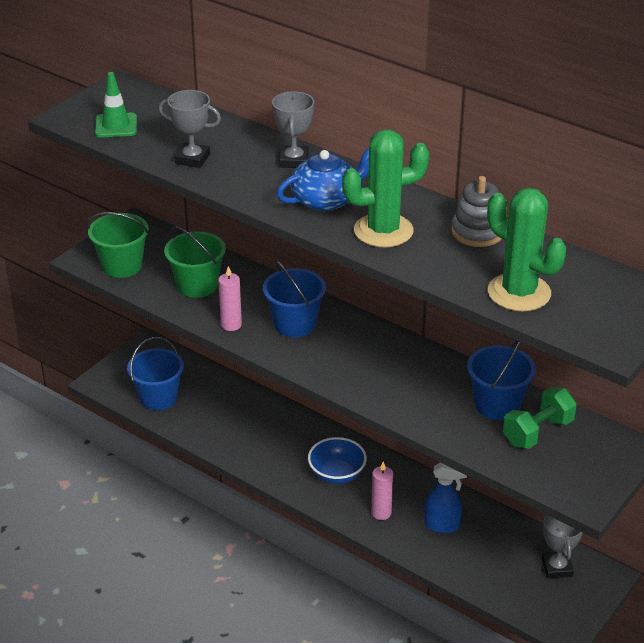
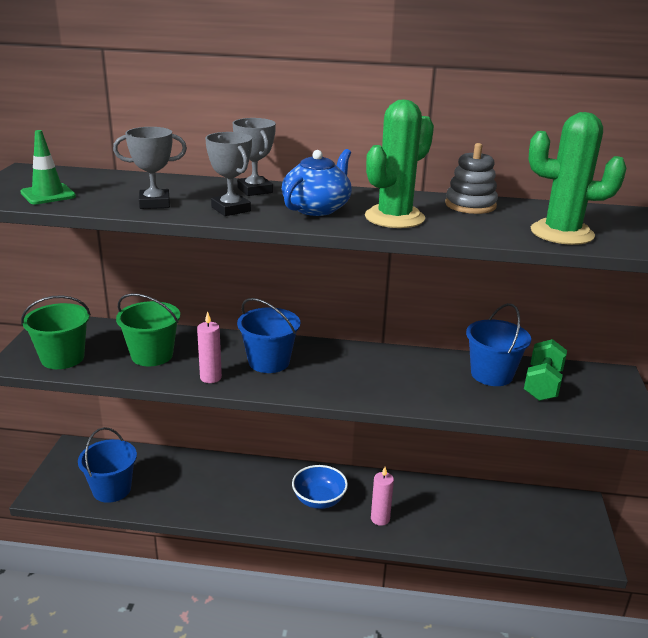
camera: 30 degrees left, 10 degrees down
(442, 525) = (435, 511): blue spray bottle -> none
(557, 567) = (545, 511): grey trophy -> grey trophy (231, 209)

